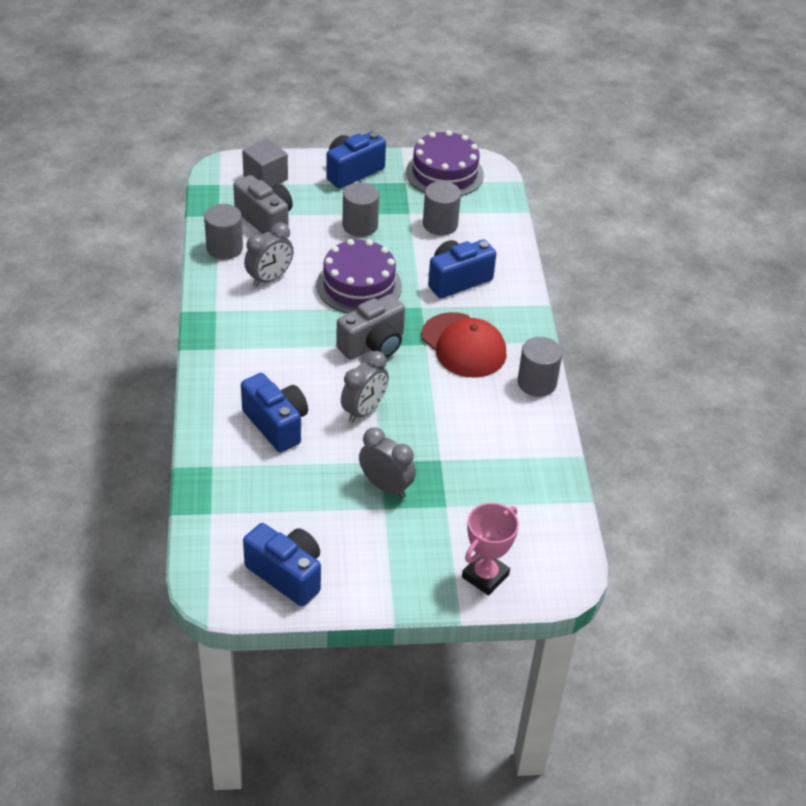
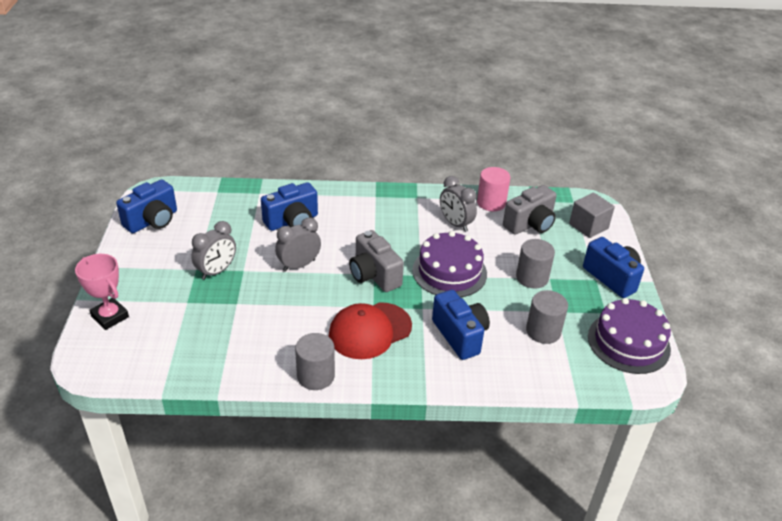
camera: 95 degrees right, 5 degrees down
(224, 248) = (491, 203): grey cylinder -> pink cylinder
(364, 410) = (299, 265): grey clock -> grey clock turned 105 degrees clockwise

